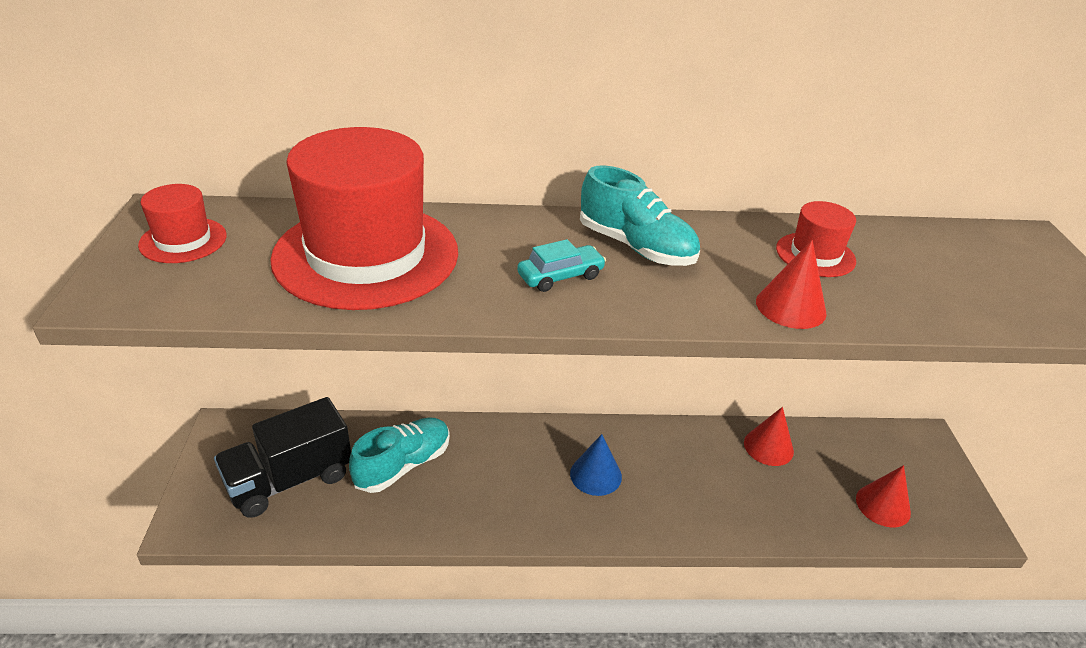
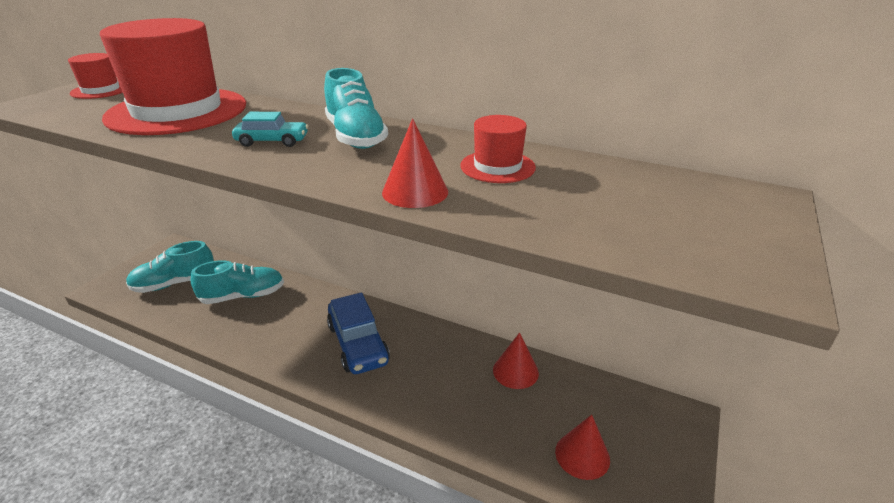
camera: 30 degrees right, 5 degrees down
(290, 480) = (174, 283): black truck -> turquoise shoe
(595, 475) = (358, 344): blue cone -> blue car

